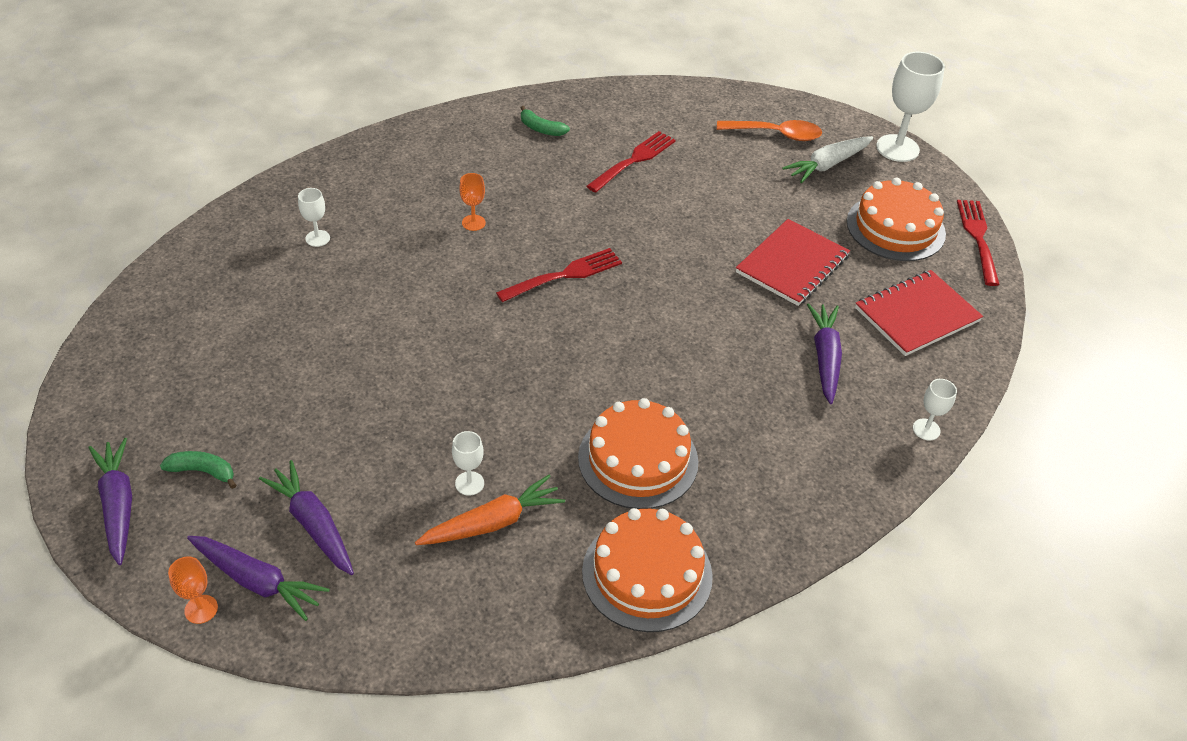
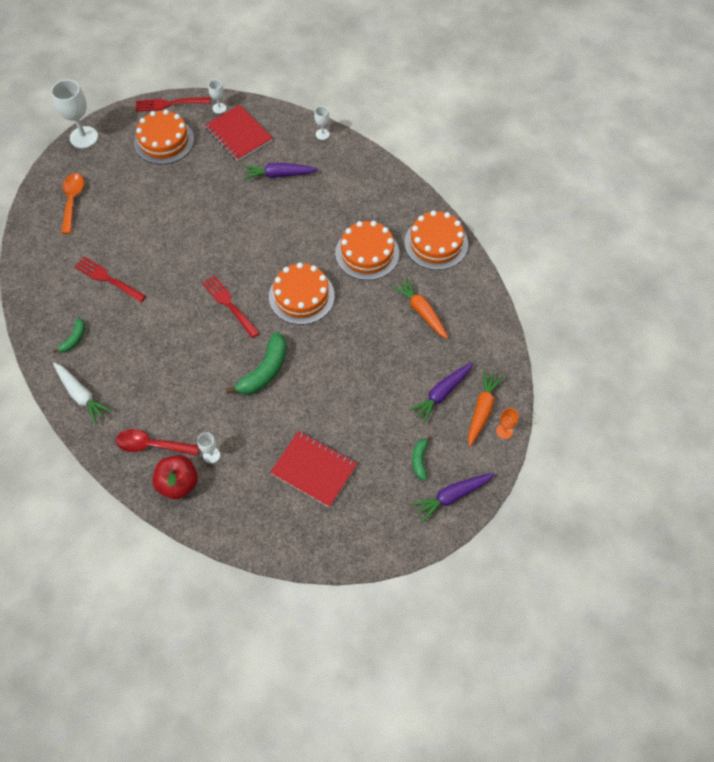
camera: 95 degrees left, 15 degrees up
(257, 581) = (482, 410): purple carrot -> orange carrot
(289, 206) = (178, 483): none -> red apple
(356, 186) = (151, 445): none -> red spoon
(434, 303) = (265, 371): none -> green banana
(469, 483) = (399, 326): white goblet -> white goblet (219, 108)
(473, 223) = (184, 363): orange goblet -> none
(562, 360) = (301, 296): none -> orange cake
(792, 264) = (204, 190): red notebook -> red notebook (314, 469)
(827, 165) = (104, 173): white carrot -> white carrot (81, 395)

